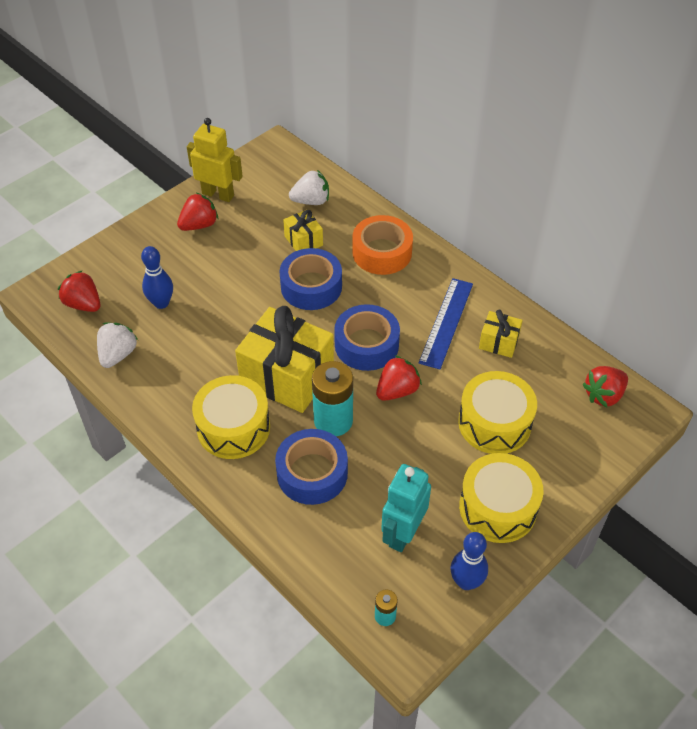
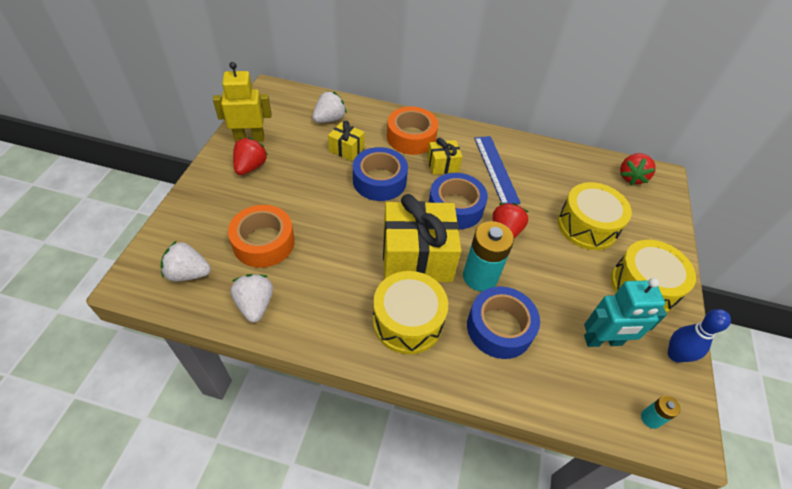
camera: 35 degrees left, 0 degrees up
(83, 304) = (188, 273): red strawberry -> white strawberry
(161, 303) = (264, 242): blue bowling pin -> orange tape
(403, 533) = (603, 341): turquoise robot -> turquoise robot turned 90 degrees counterclockwise
(498, 342) = (540, 169): yellow gift -> yellow gift (442, 165)

